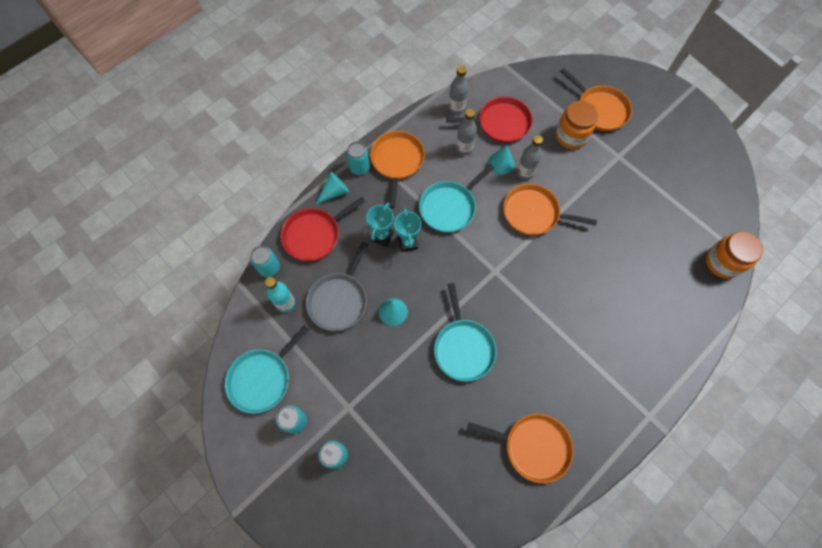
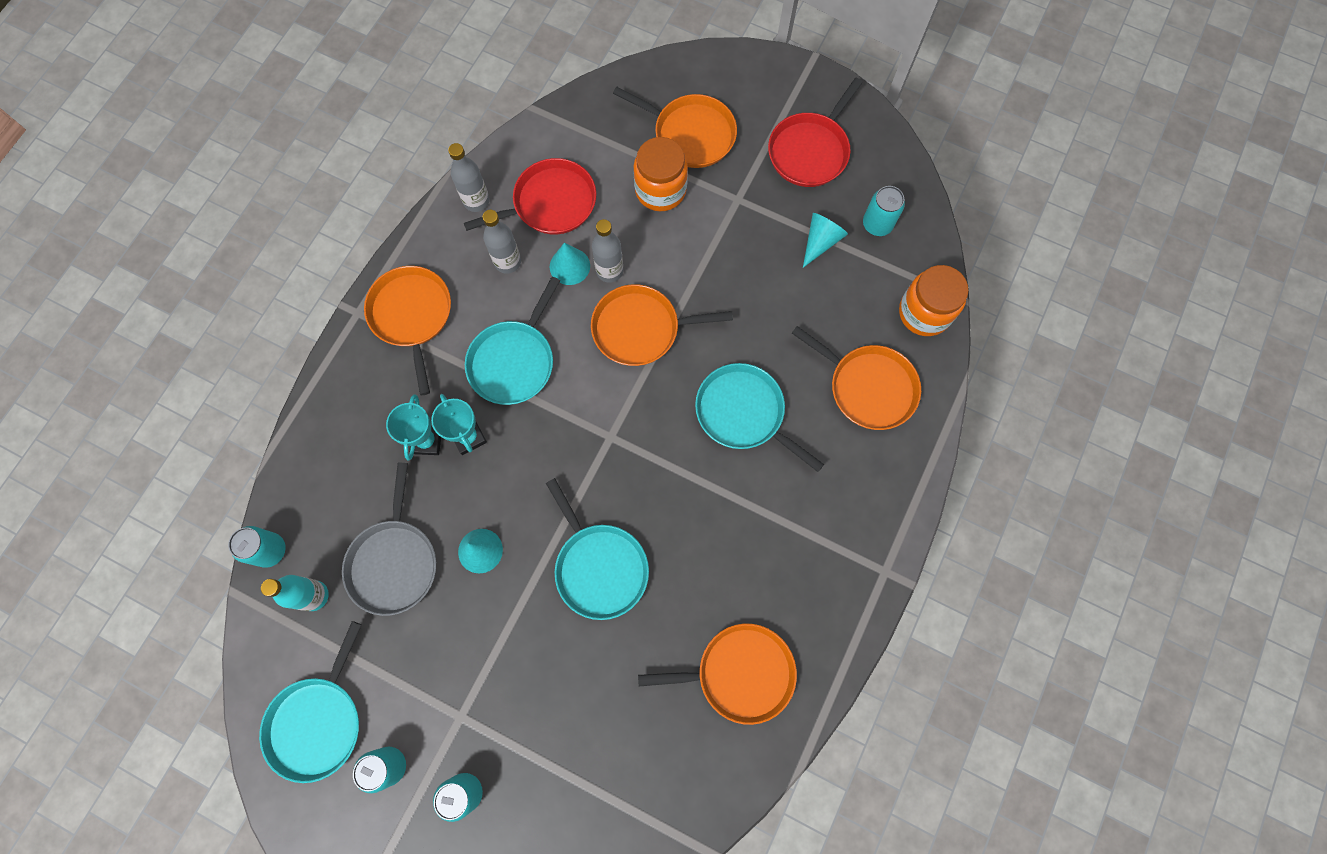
camera: 20 degrees left, 5 degrees up
(314, 235) = (323, 474): red pan -> red pan (810, 151)
(334, 192) = (331, 396): turquoise cone -> turquoise cone (820, 241)
(359, 167) = (357, 345): turquoise can -> turquoise can (877, 224)
(584, 285) = (744, 413): none -> turquoise pan
(671, 296) = (868, 387): none -> orange pan

